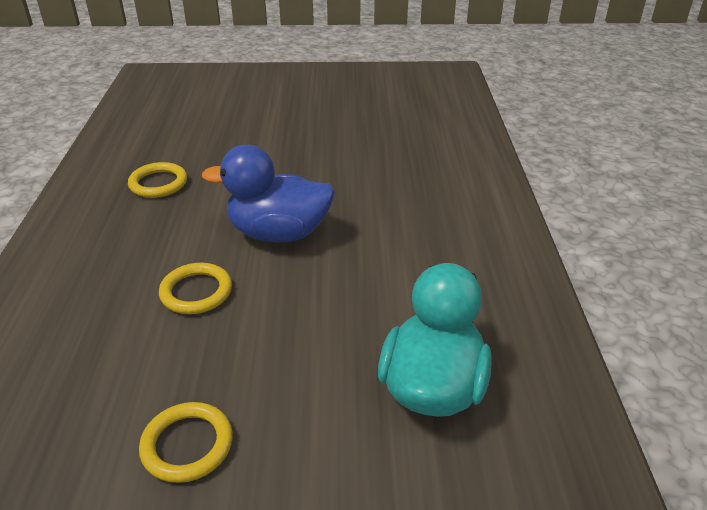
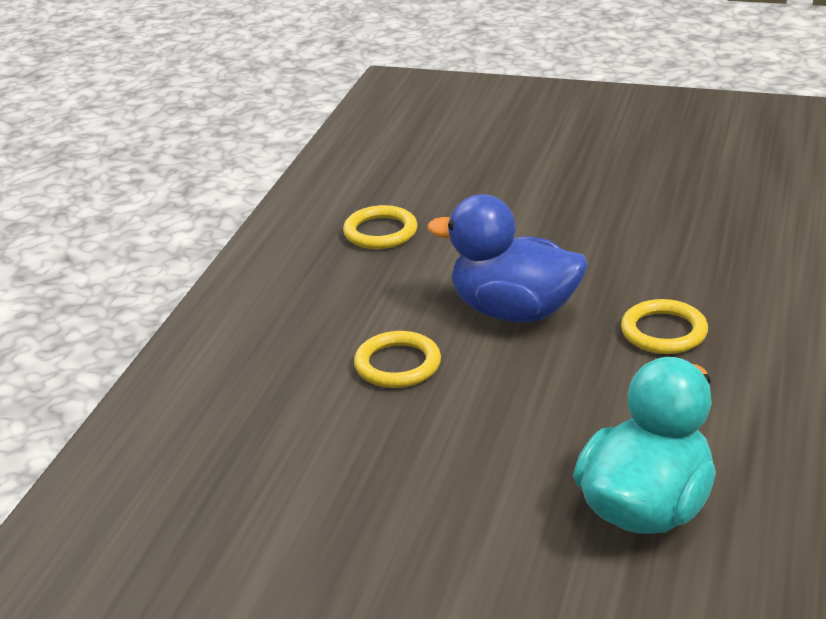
camera: 20 degrees right, 5 degrees down
(187, 445) = (353, 515): yellow ring -> yellow ring (664, 332)

